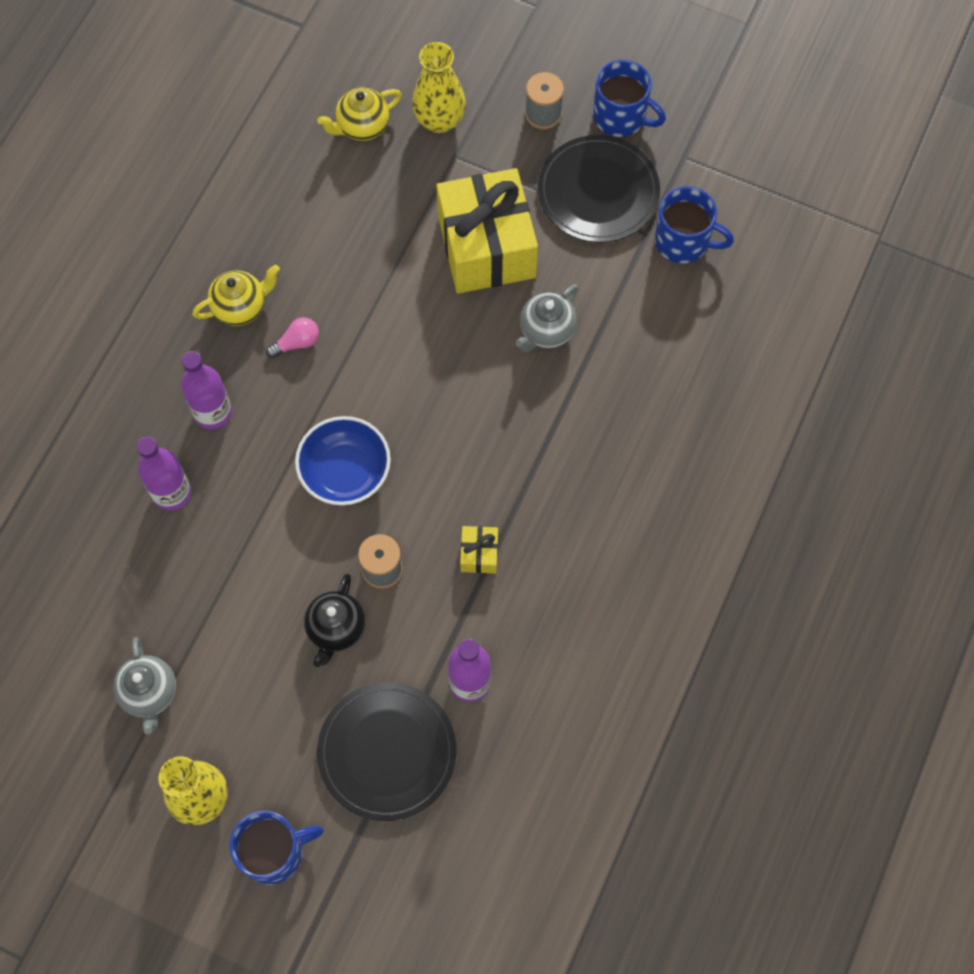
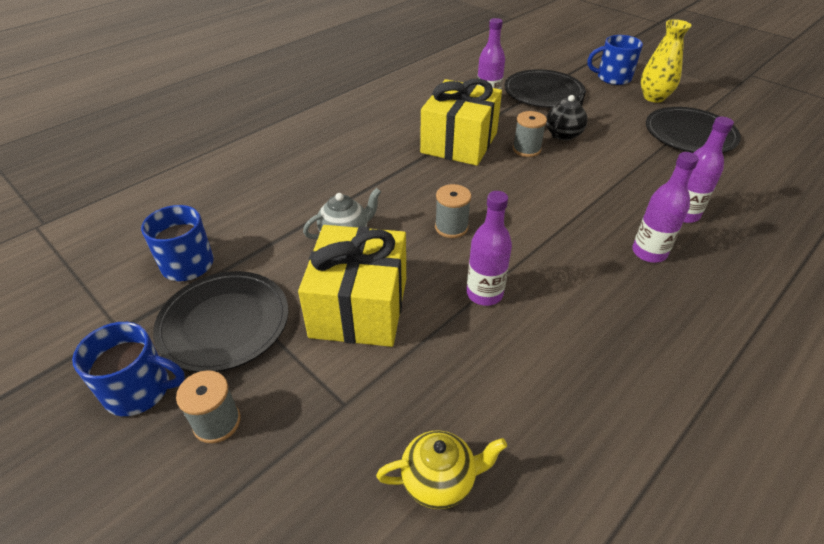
camera: 160 degrees left, 25 degrees down
(150, 693) = (690, 134): grey teapot -> black plate
(241, 307) = (620, 323): yellow teapot -> none
(297, 343) = (566, 281): pink light bulb -> none
(345, 471) = (540, 196): blue bowl -> none
(374, 300) = (484, 294): none -> purple bottle
(435, 381) = (451, 227): none -> grey spool
(439, 120) = (340, 456): yellow vase -> none
(479, 554) = (459, 142): yellow gift -> yellow gift, size x2.45
(621, 117) = (139, 390): blue mug -> blue mug turned 135 degrees clockwise

